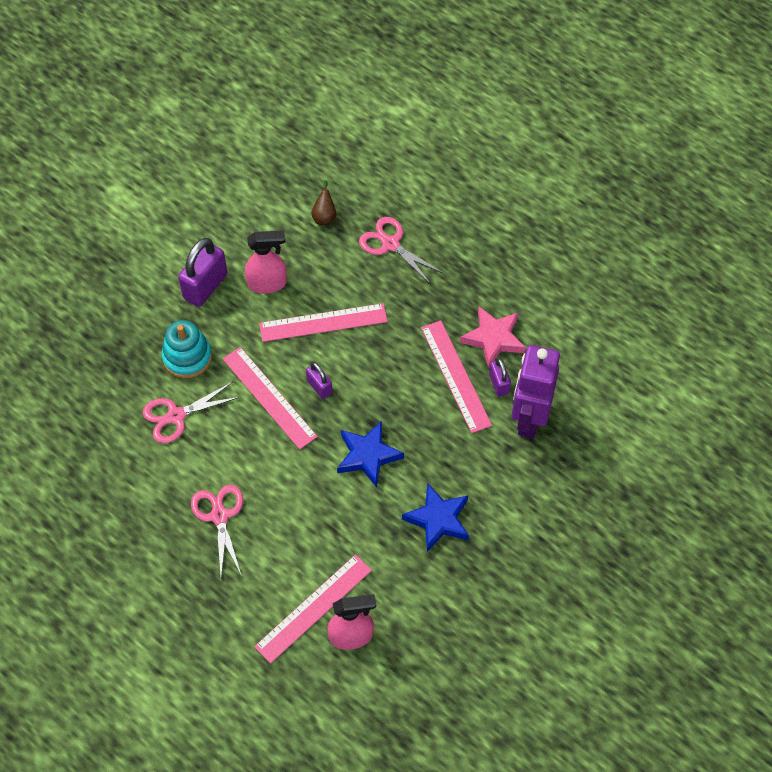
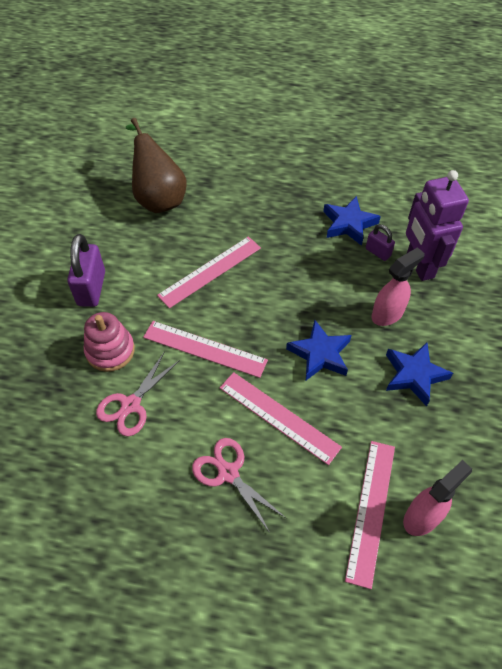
camera: 30 degrees left, 5 degrees down
(187, 357) = (110, 351): turquoise stacking toy -> pink stacking toy
(267, 283) = (144, 263): pink spray bottle -> pink spray bottle (388, 314)
(319, 387) = (241, 320): purple padlock -> none
(324, 216) = (158, 198): brown pear -> brown pear, size x2.41
(390, 244) = (223, 195): pink scissors -> none
(456, 376) = (342, 261): pink ruler -> pink ruler (279, 416)
(493, 339) = (349, 224): pink star -> blue star

